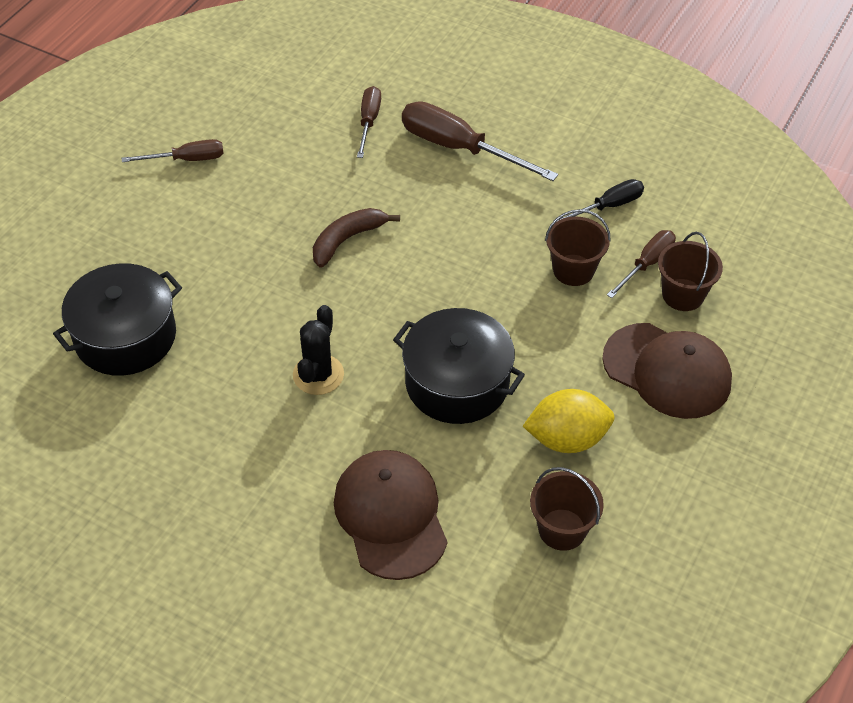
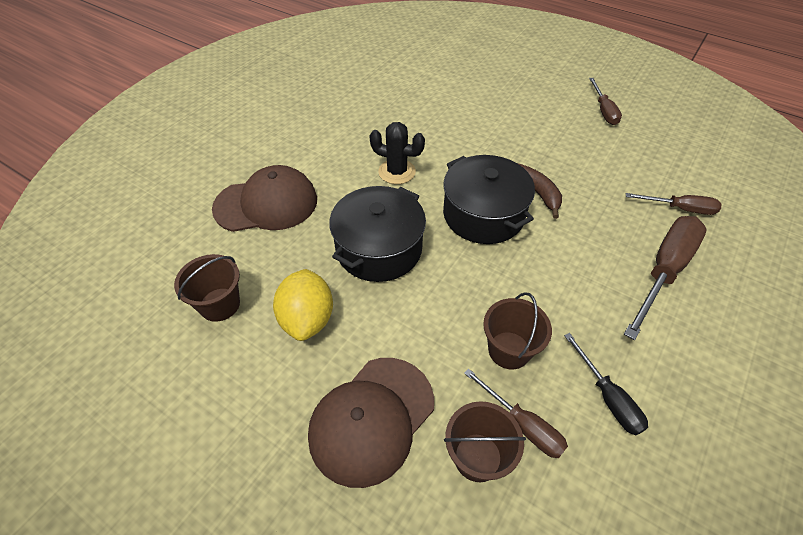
camera: 95 degrees right, 0 degrees up
(125, 337) = (437, 90): black pot -> black pot (483, 214)

